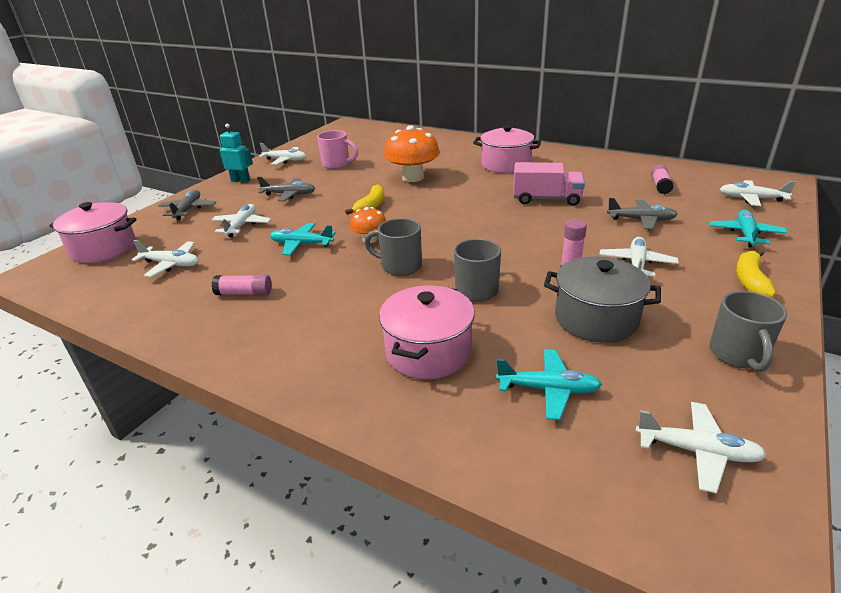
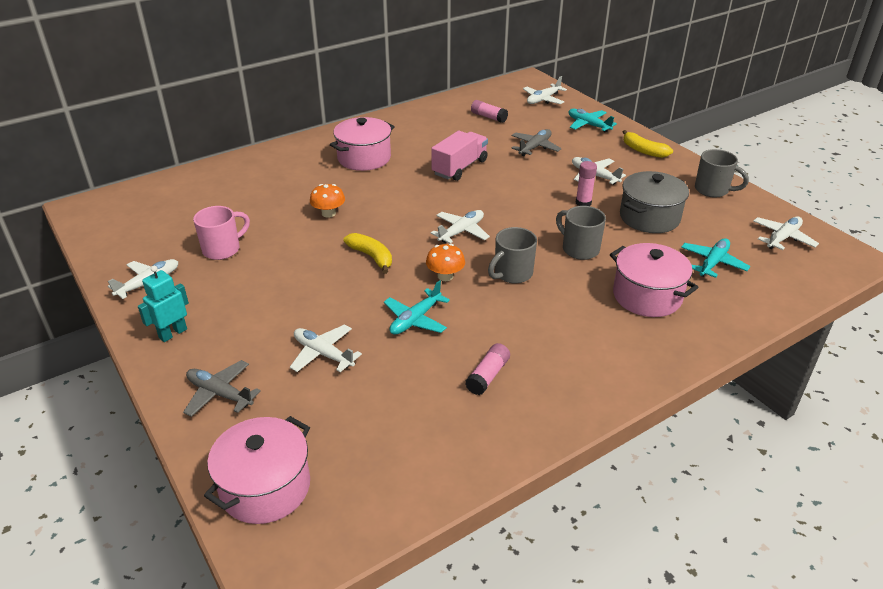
camera: 65 degrees left, 5 degrees up
(171, 264) = (374, 424): white plane -> white plane (461, 231)
(289, 194) = (272, 303): grey plane -> none
(413, 177) = (328, 213): orange mushroom -> orange mushroom, size x0.54

